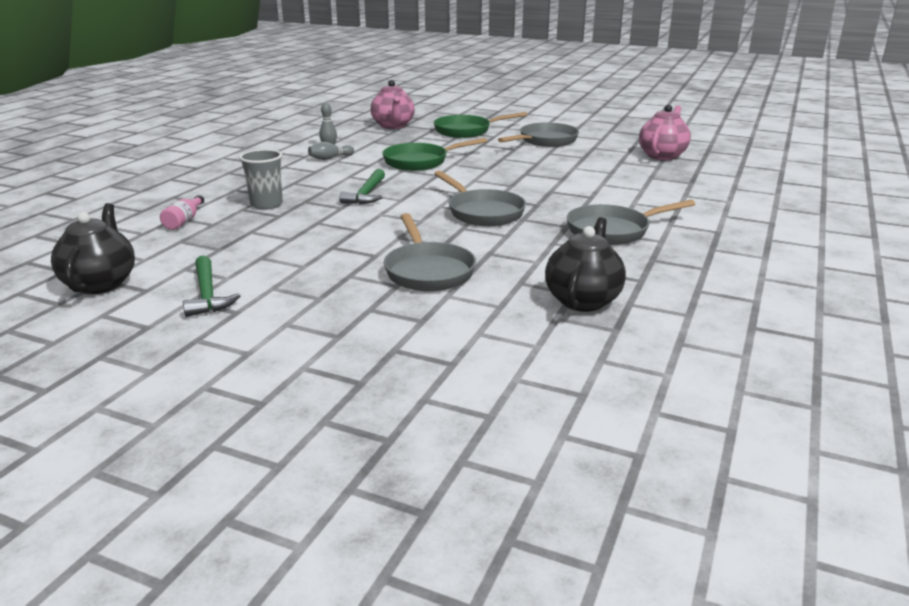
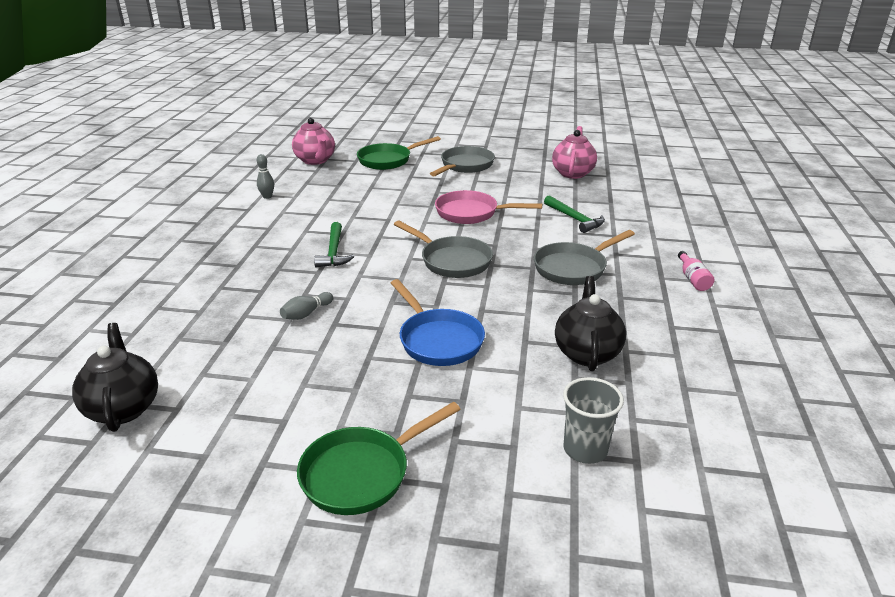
camera: 15 degrees left, 5 degrees up
(184, 221) = (168, 311): pink bottle -> pink bottle (693, 279)
(207, 295) = (243, 404): green hammer -> green hammer (574, 219)
(266, 204) = (242, 278): grey cup -> grey cup (585, 449)
(330, 158) = (275, 209): grey bowling pin -> grey bowling pin (306, 314)
(420, 162) = (364, 204): green pan -> green pan (362, 473)
(428, 271) = (438, 340): grey pan -> blue pan
(528, 178) = (471, 213): none -> pink pan

